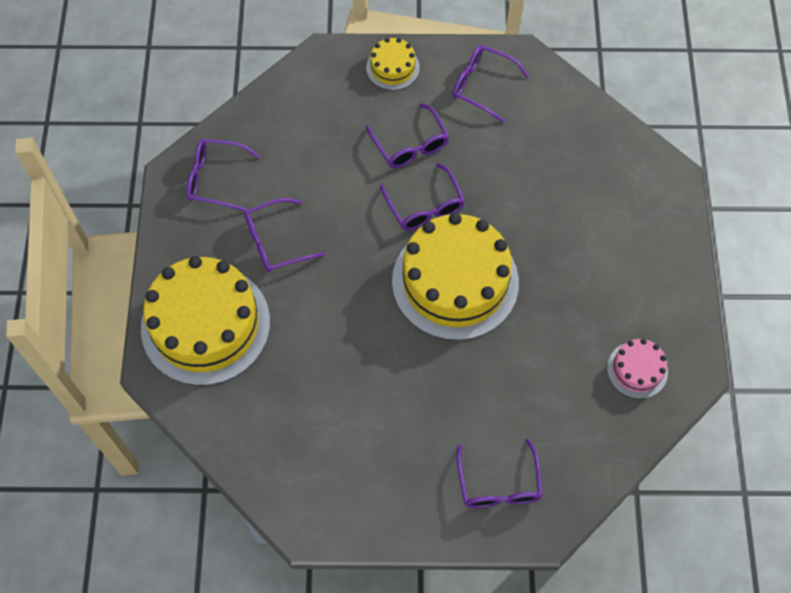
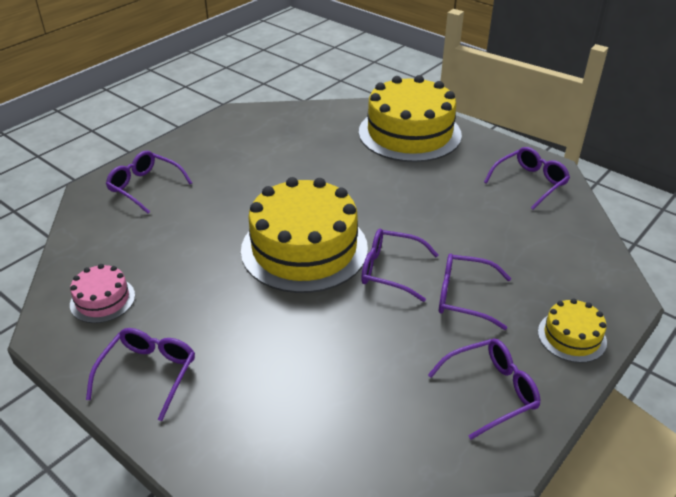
camera: 130 degrees right, 25 degrees down
(276, 241) = (442, 185): purple glasses -> purple glasses (148, 374)

